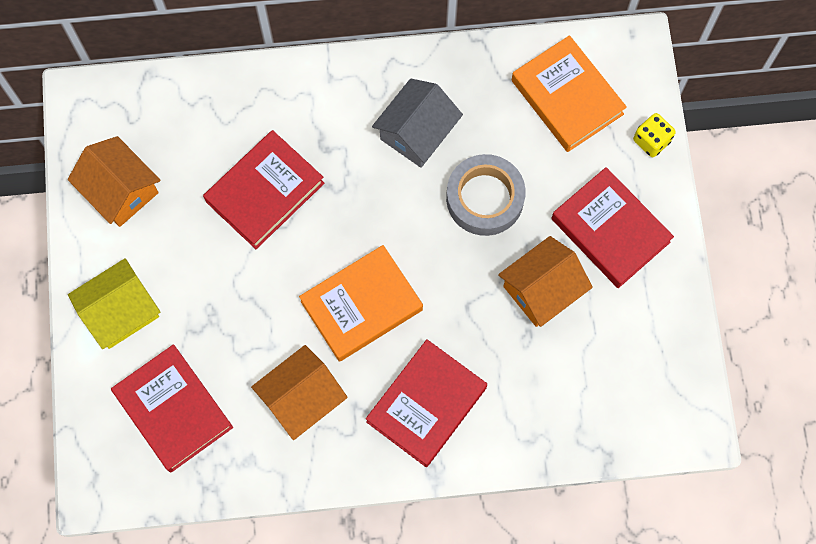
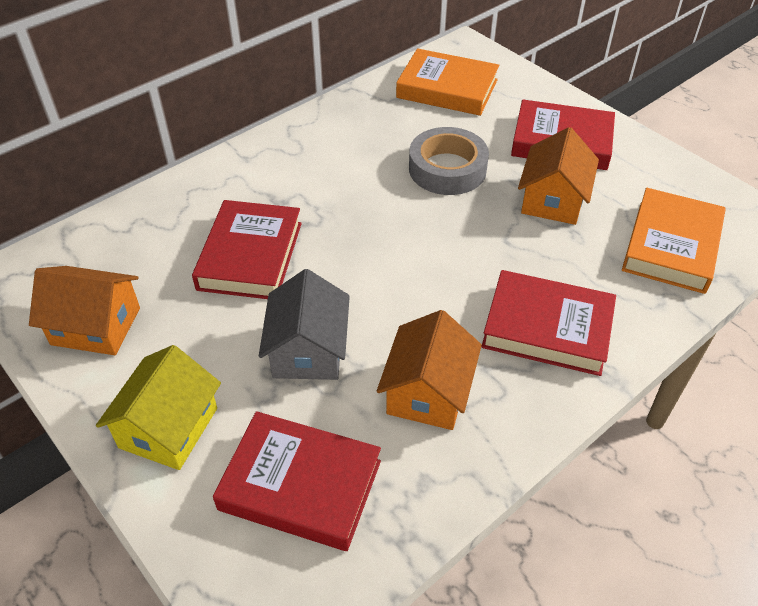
camera: 35 degrees left, 25 degrees down
(361, 305) = (415, 288): orange book -> orange book (671, 246)
(417, 132) = (352, 157): grey house -> grey house (308, 350)
(426, 404) = (547, 328): red book -> red book turned 75 degrees counterclockwise
(651, 141) = (532, 84): yellow dice -> none

